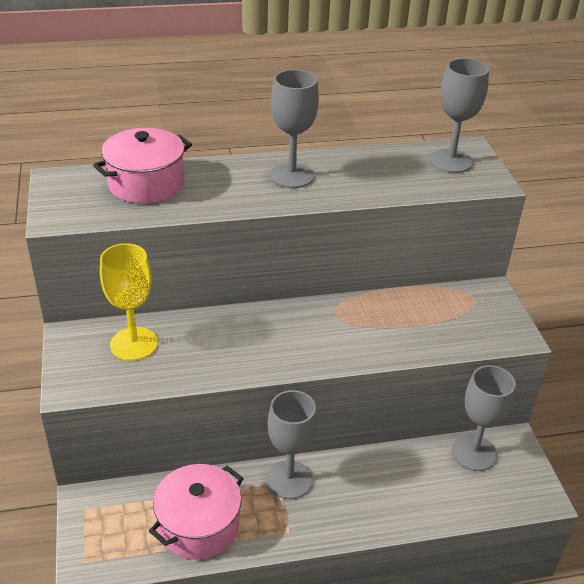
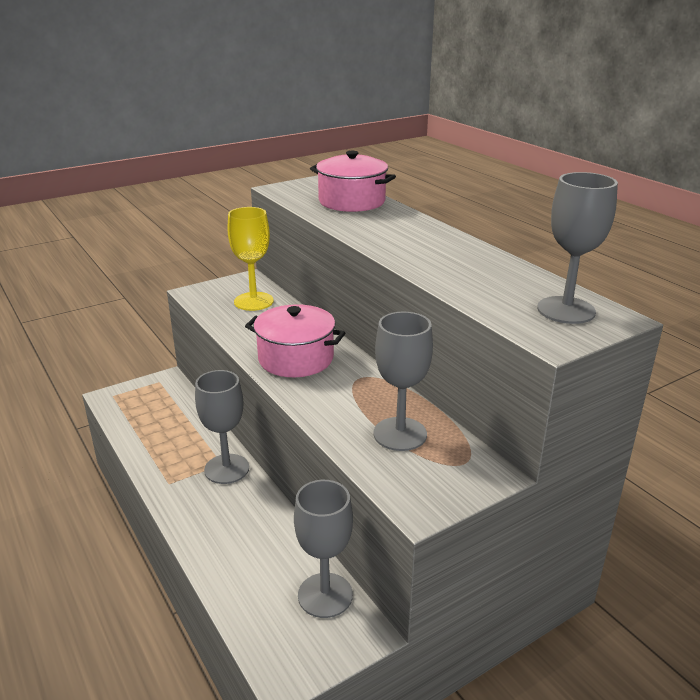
camera: 70 degrees right, 10 degrees down
(199, 525) = (160, 434): pink pot -> pink pot (296, 358)
(291, 176) = (428, 243): grey goblet -> grey goblet (400, 434)

